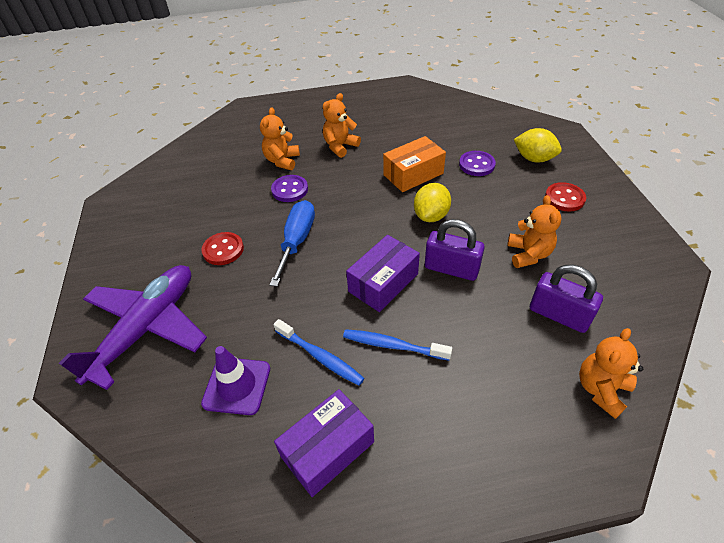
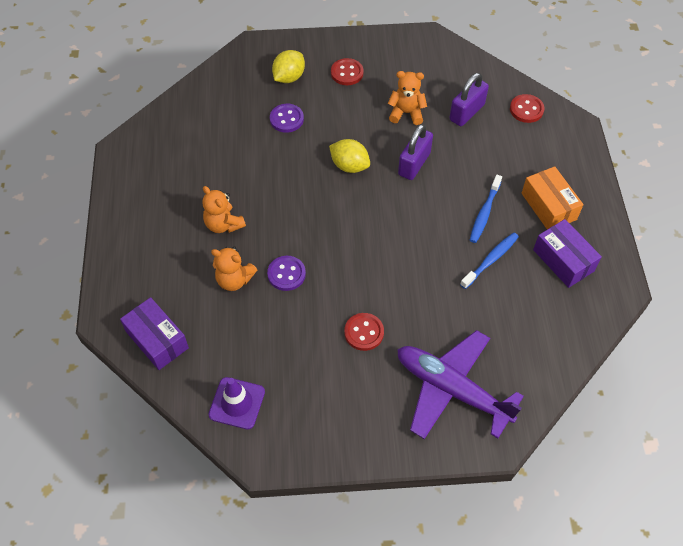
camera: 85 degrees left, 10 degrees up
(237, 386) = (512, 316): purple traffic cone -> purple traffic cone (237, 403)
(297, 241) = (363, 270): blue screwdriver -> none
(383, 282) = (422, 211): purple box -> purple box (157, 340)
(413, 174) = (288, 169): orange box -> orange box (548, 206)
(601, 389) = (526, 109): orange teddy bear -> red button

